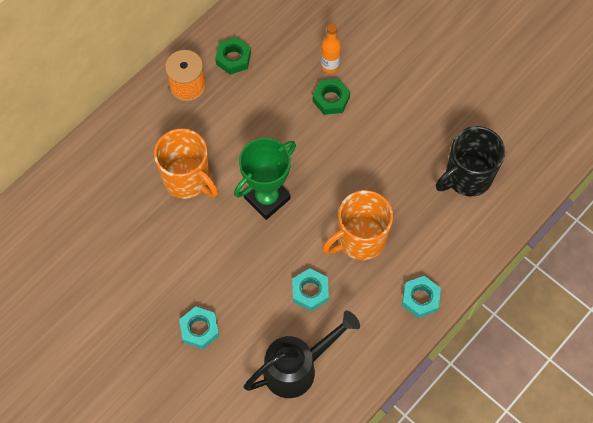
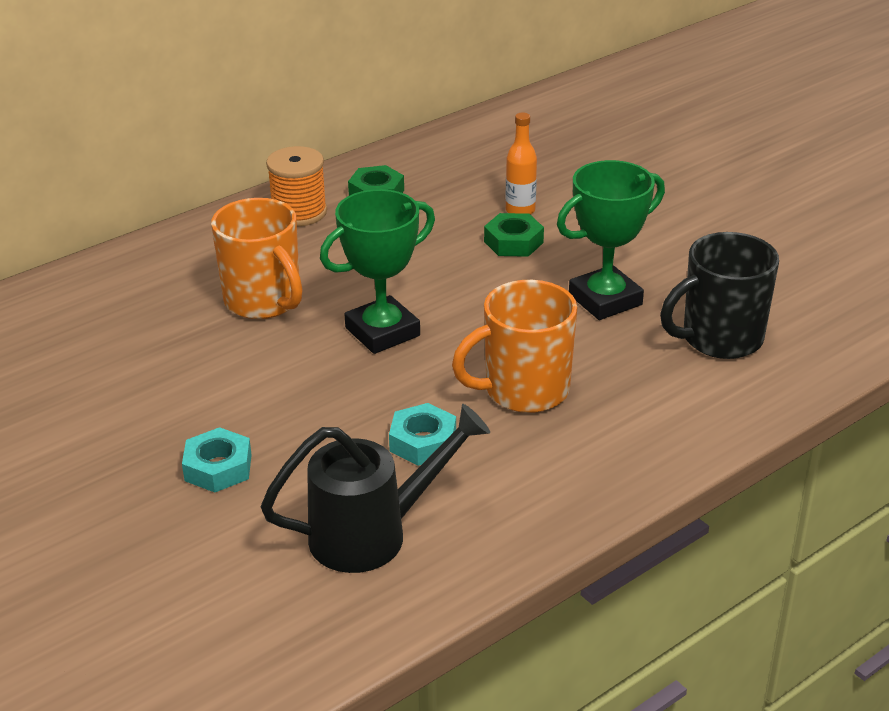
camera: 10 degrees right, 30 degrees down
(395, 149) = (605, 300): none -> green trophy
(420, 298) = (615, 470): turquoise nut -> none

